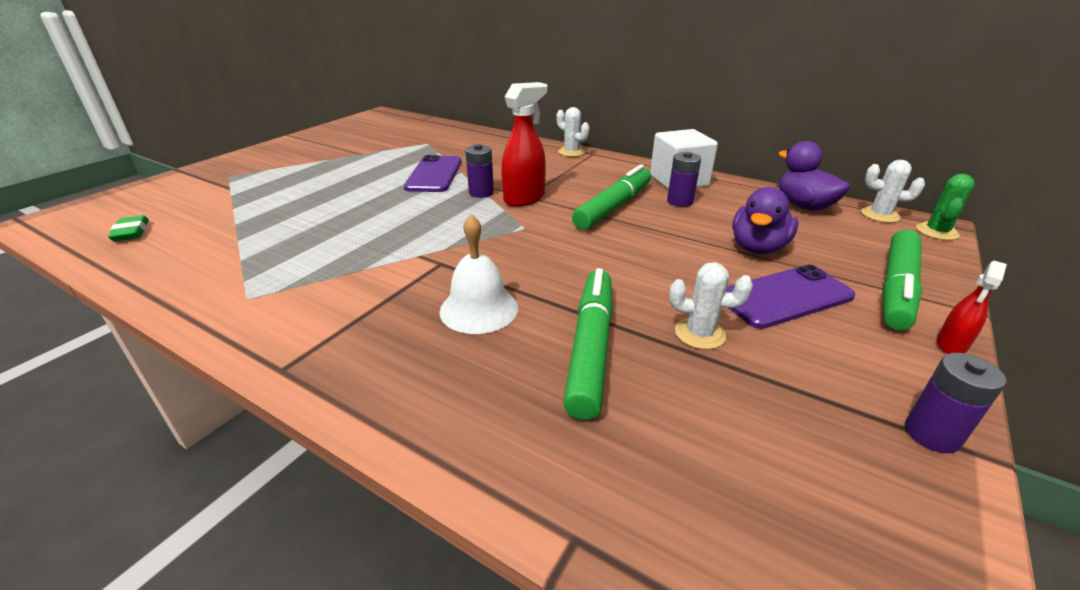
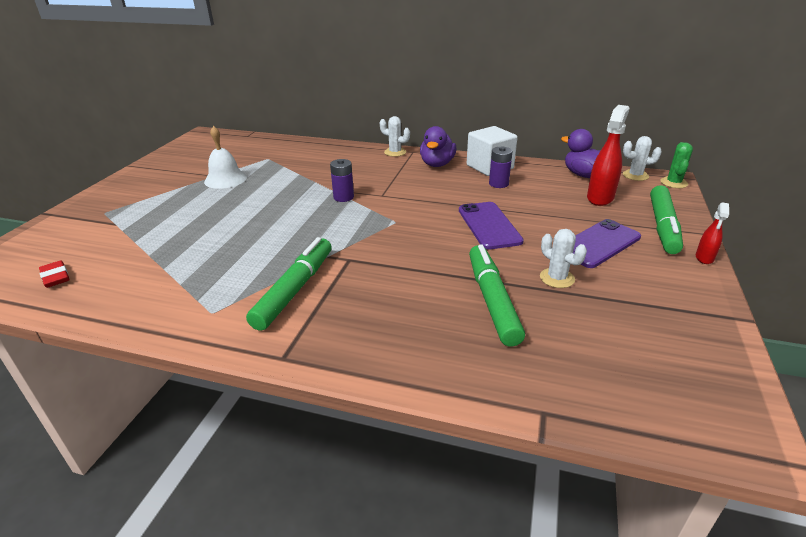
camera: 15 degrees left, 0 degrees up
(131, 232) = (55, 277): green eraser -> red eraser
(434, 174) = (294, 186): purple phone -> purple phone (489, 225)
(479, 309) = (400, 288): white bell -> white bell (225, 179)
(524, 198) = (381, 197): red spray bottle -> red spray bottle (600, 198)
(614, 207) = (453, 195): green marker -> green marker (295, 289)
(699, 334) = (557, 278): white cactus -> white cactus turned 60 degrees clockwise
(757, 248) = (567, 212): purple duck -> purple duck (437, 164)
(932, 434) = (710, 312): purple battery -> none

